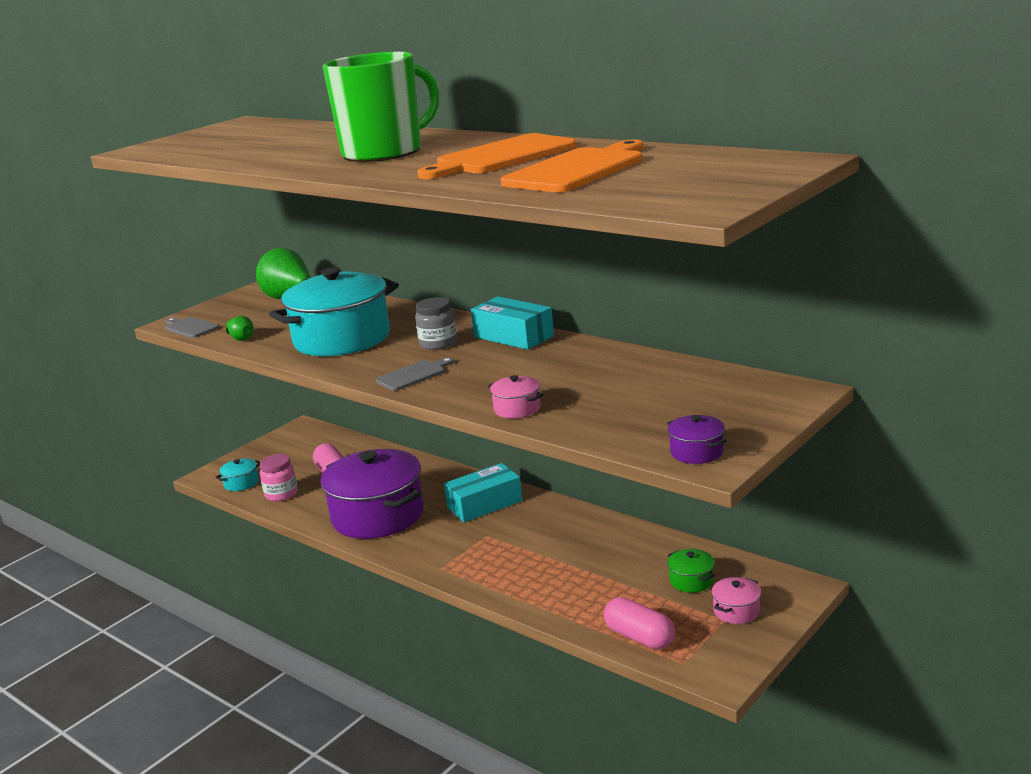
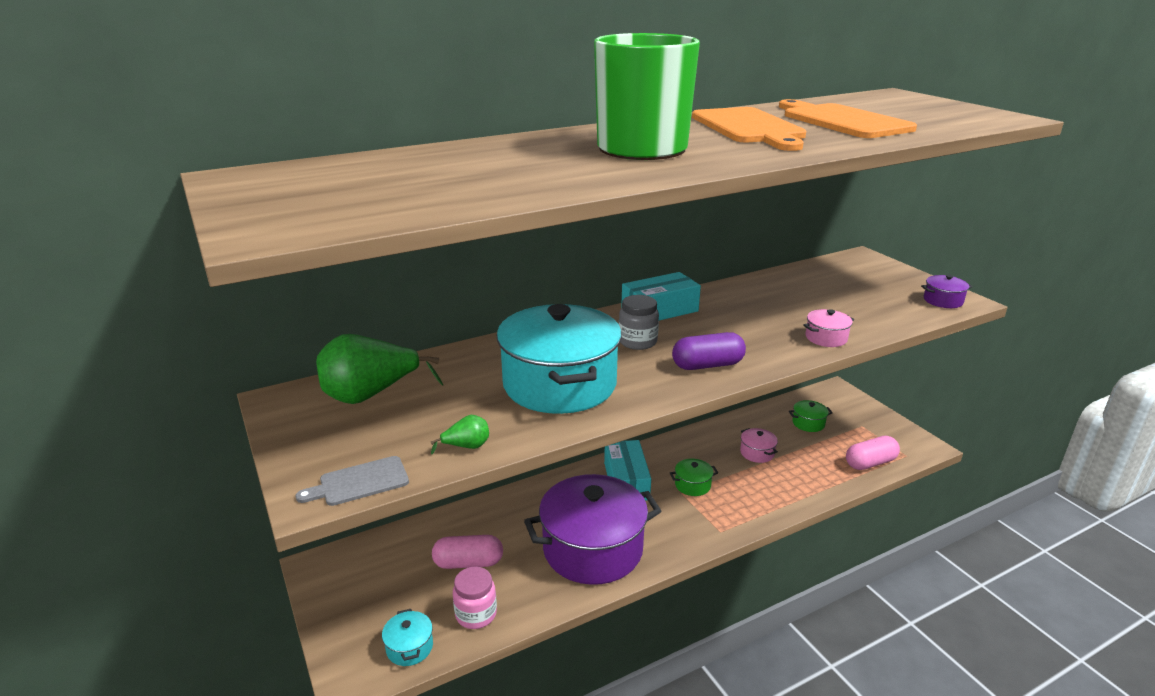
camera: 70 degrees left, 5 degrees up
(413, 375) = (707, 365): grey cutting board -> purple capsule
(504, 538) = (692, 485): none -> green pot
(736, 611) = (853, 419): pink pot -> pink pot (757, 453)

